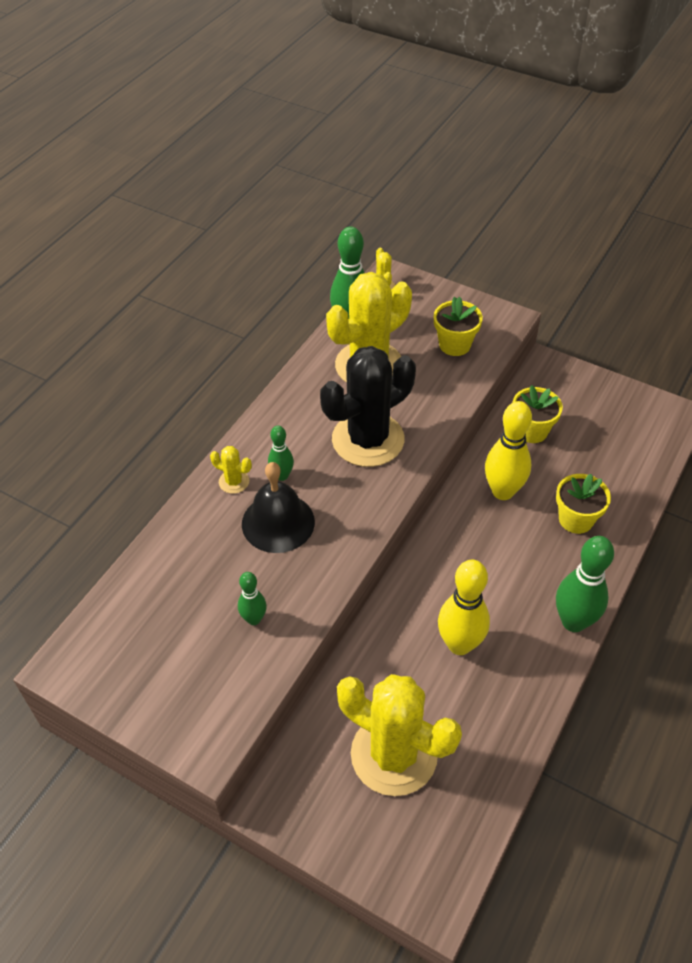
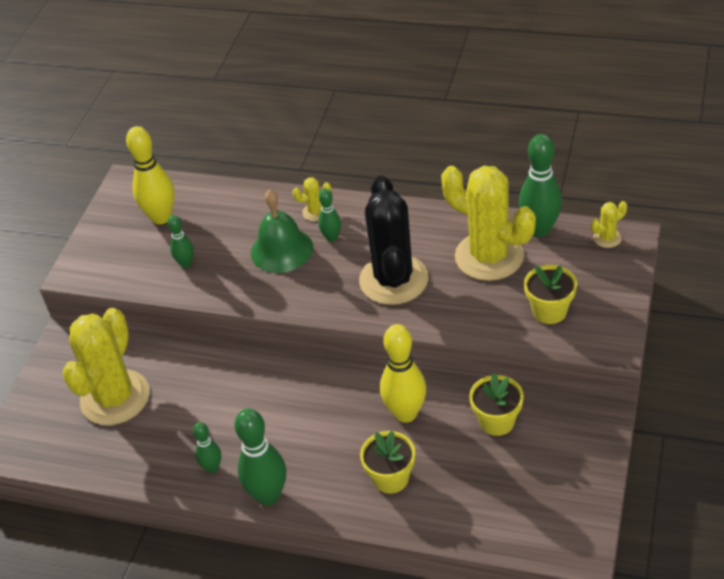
camera: 80 degrees right, 5 degrees down
(234, 481) = (315, 212): yellow cactus -> yellow cactus turned 60 degrees clockwise
(278, 522) = (281, 250): black bell -> green bell
(368, 439) = (393, 280): black cactus -> black cactus turned 45 degrees clockwise
(459, 644) = (224, 417): yellow bowling pin -> yellow bowling pin (161, 217)
(525, 666) = (212, 468): none -> green bowling pin

